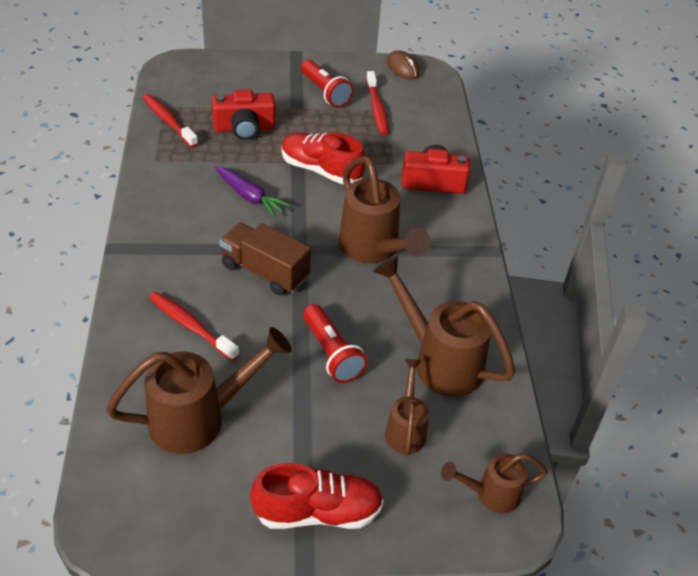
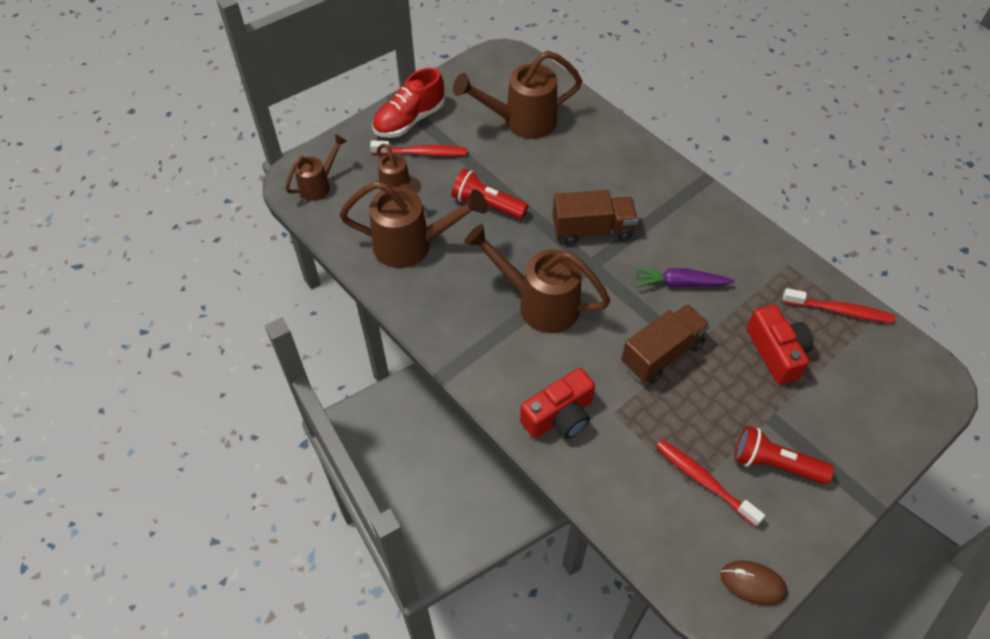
camera: 145 degrees right, 10 degrees up
(191, 326) = (590, 164): red toothbrush -> red toothbrush (422, 153)
(200, 418) = (520, 122): brown watering can -> brown watering can turned 45 degrees clockwise
(244, 128) = (776, 352): red camera -> red camera turned 120 degrees clockwise
(321, 170) = (662, 354): red shoe -> brown truck

